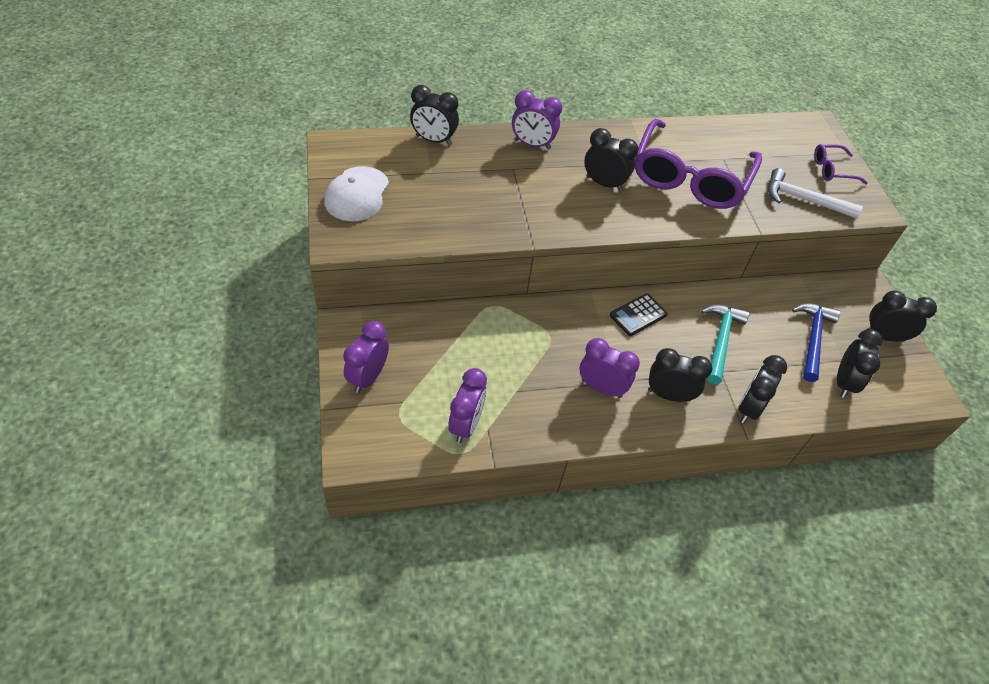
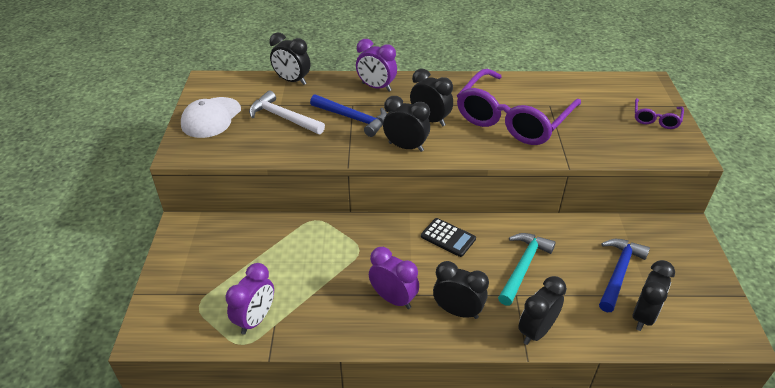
camera: 15 degrees right, 10 degrees down
(368, 377) = (184, 270): purple clock -> none
(519, 186) = (353, 118): none -> blue hammer
(638, 315) = (448, 238): black calculator -> black calculator turned 120 degrees counterclockwise
(803, 200) = (620, 142): white hammer -> white hammer (283, 117)
(832, 170) = (655, 119): purple glasses -> purple glasses turned 75 degrees counterclockwise
(883, 336) = (696, 276): black clock -> black clock (406, 147)

